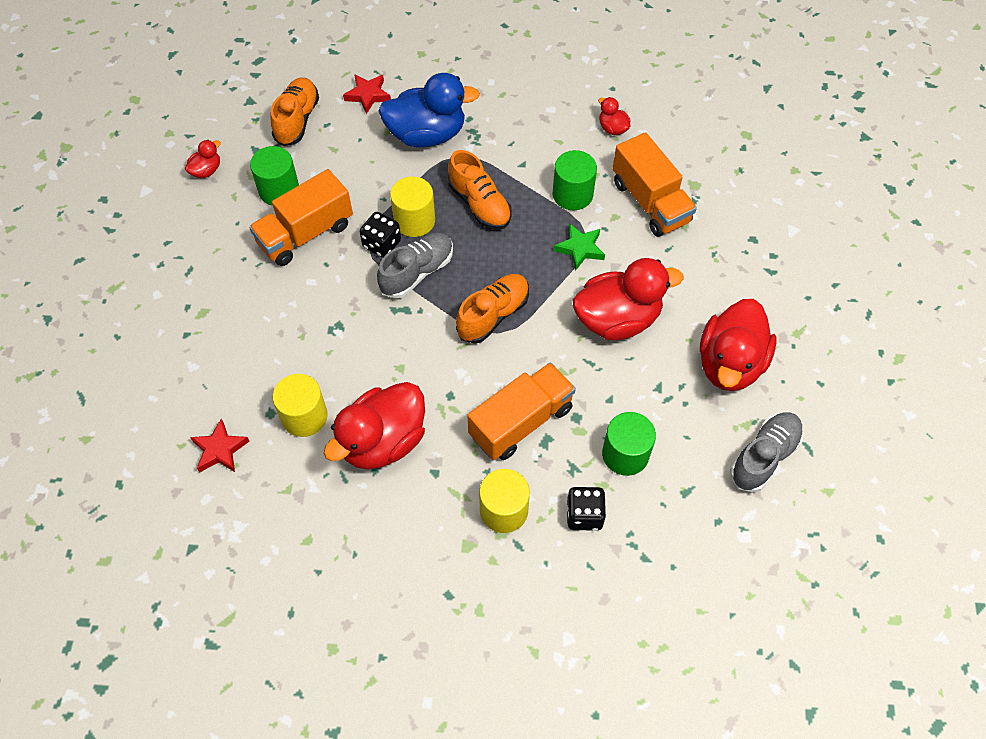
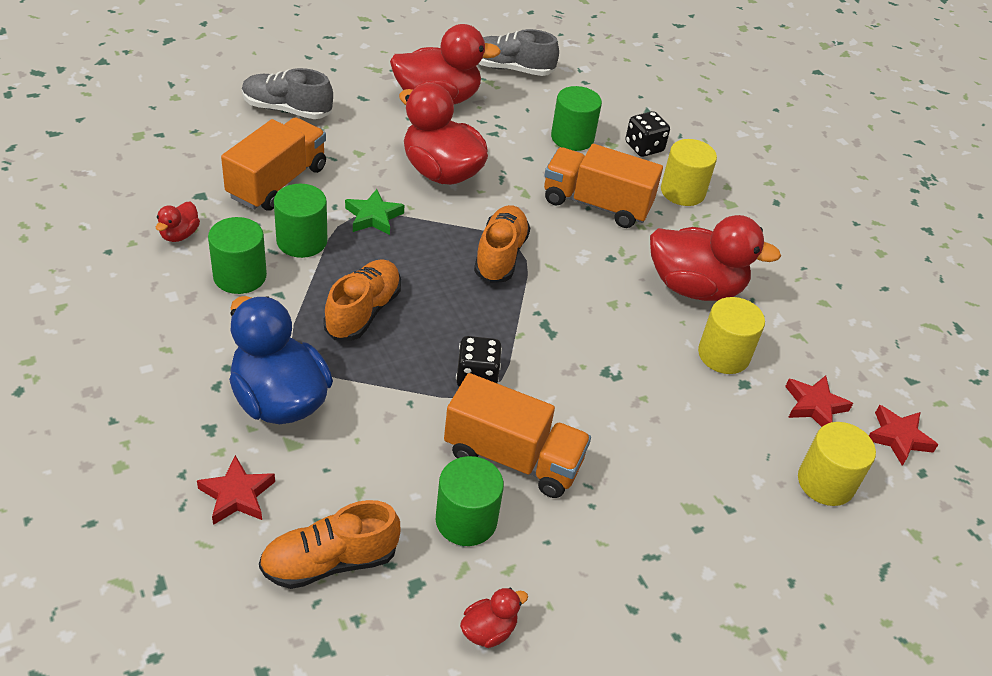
camera: 125 degrees left, 15 degrees down
(155, 491) = (898, 438): none -> red star
(206, 170) = (488, 630): red duck -> red duck turned 135 degrees clockwise
(414, 220) = (424, 360): yellow cylinder -> yellow cylinder (825, 482)
(417, 272) = (492, 332): grey shoe -> grey shoe (287, 110)
(493, 315) = (500, 256): orange shoe -> orange shoe turned 90 degrees clockwise
(552, 148) = (240, 276): none -> green cylinder

